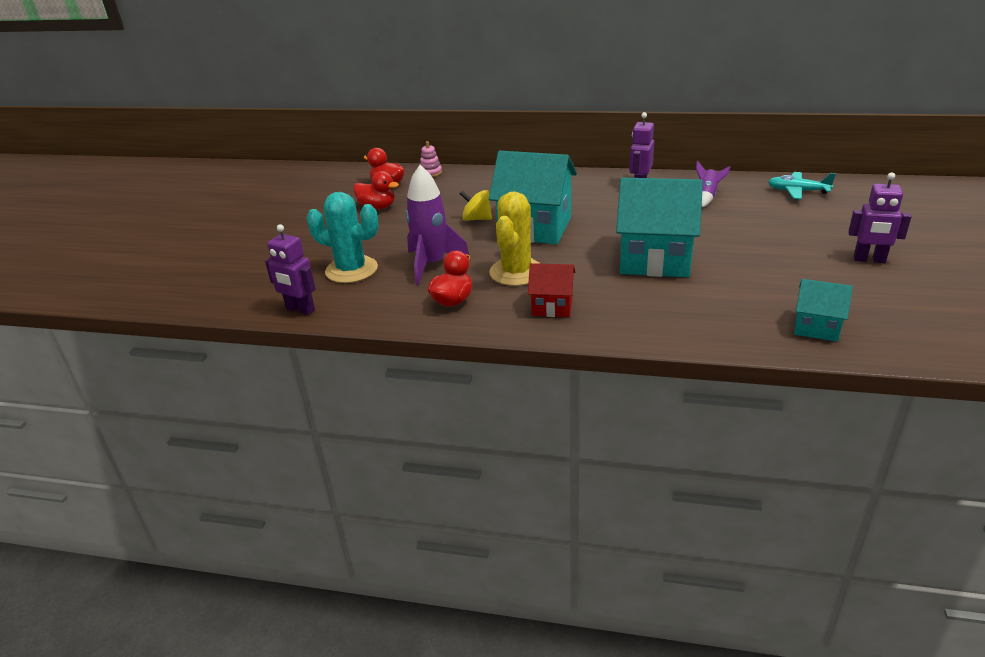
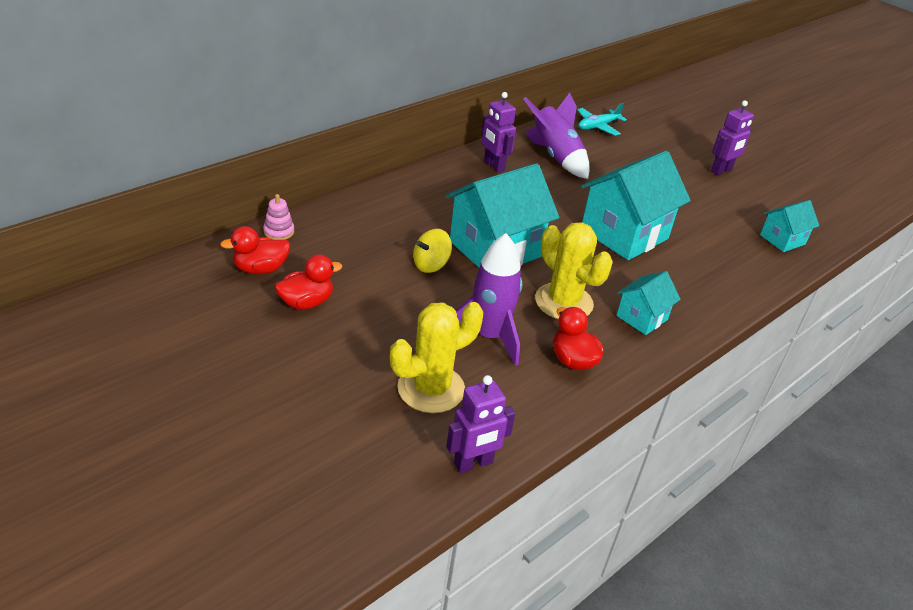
camera: 60 degrees left, 5 degrees up
(351, 270) = (431, 389): turquoise cactus -> yellow cactus
(552, 306) = (642, 317): red house -> turquoise house
(707, 197) = (555, 156): purple rocket -> purple rocket, size x1.83

